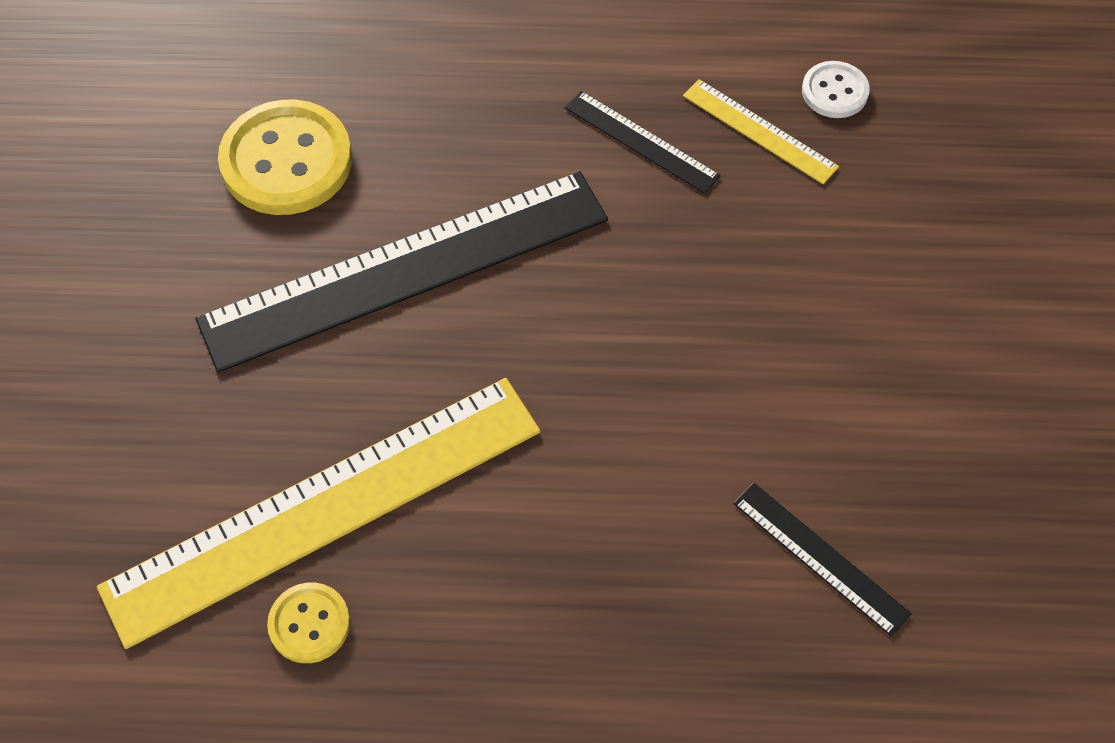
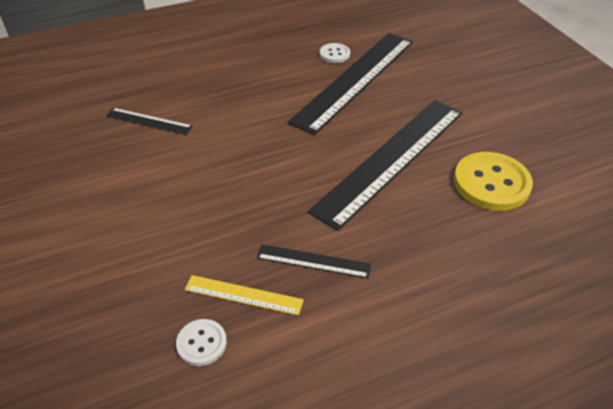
camera: 155 degrees right, 15 degrees down
(309, 624) = (334, 54): yellow button -> white button
(325, 508) = (355, 79): yellow ruler -> black ruler

